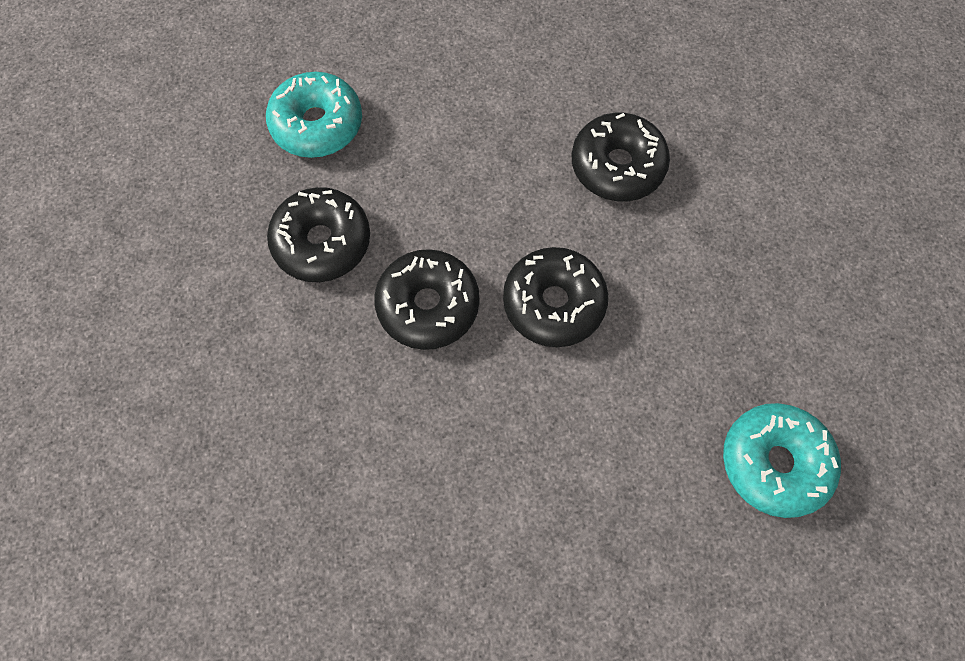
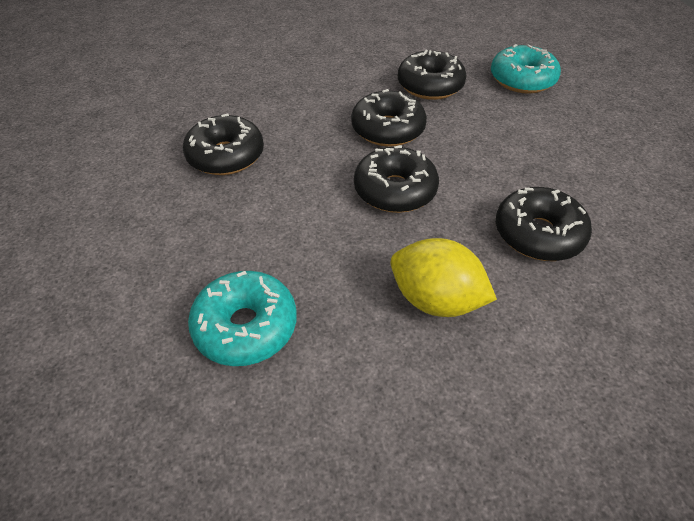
camera: 90 degrees right, 20 degrees down
(487, 529) = (226, 156): none -> black donut
(716, 274) = (435, 300): none -> yellow lemon

